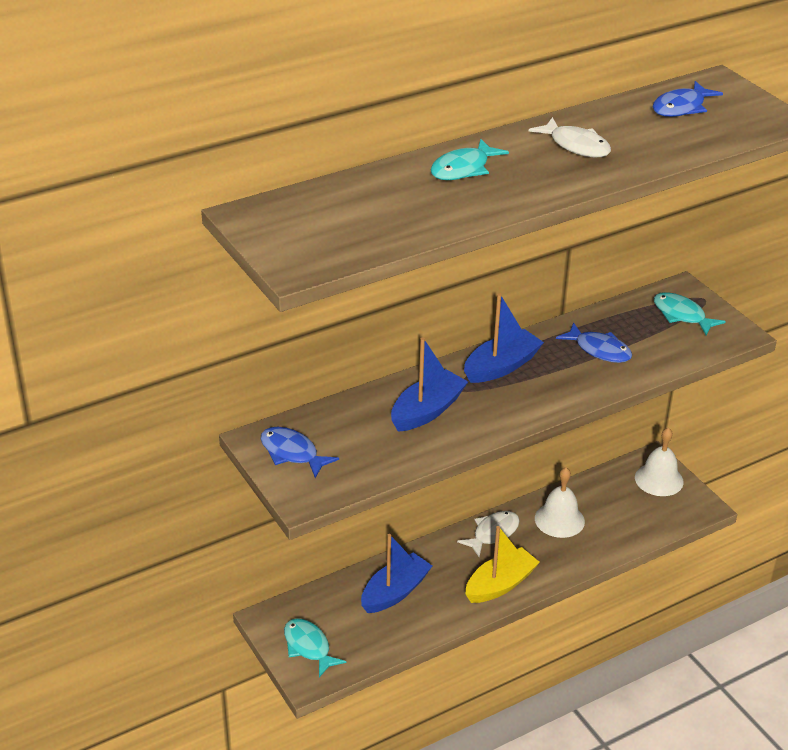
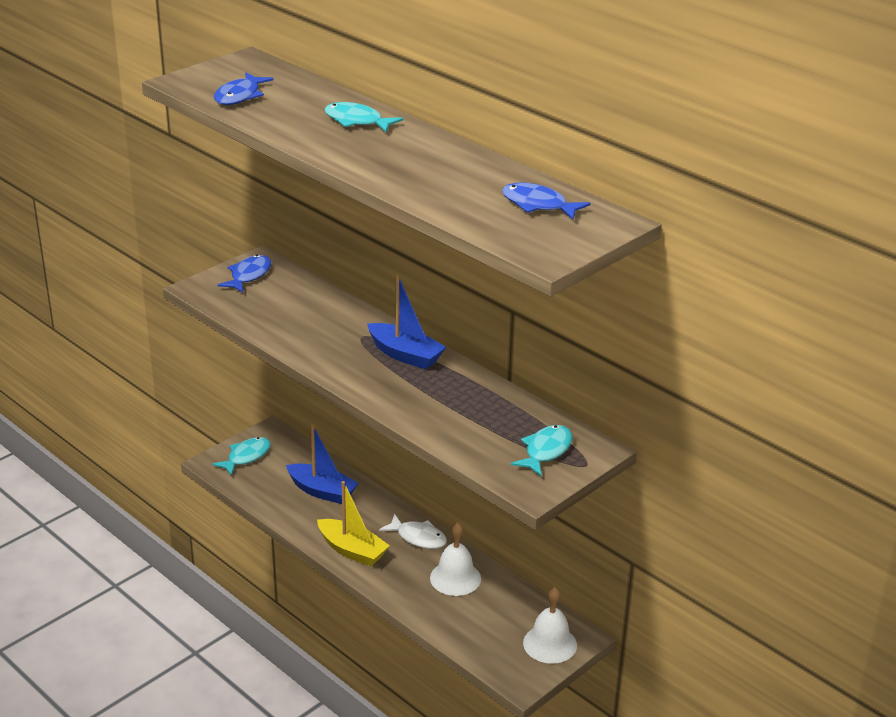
camera: 75 degrees right, 5 degrees down
(427, 411) = (325, 326): blue boat -> none
(576, 146) = (426, 162): white fish -> none
(599, 350) = (457, 405): blue fish -> blue fish (240, 96)

